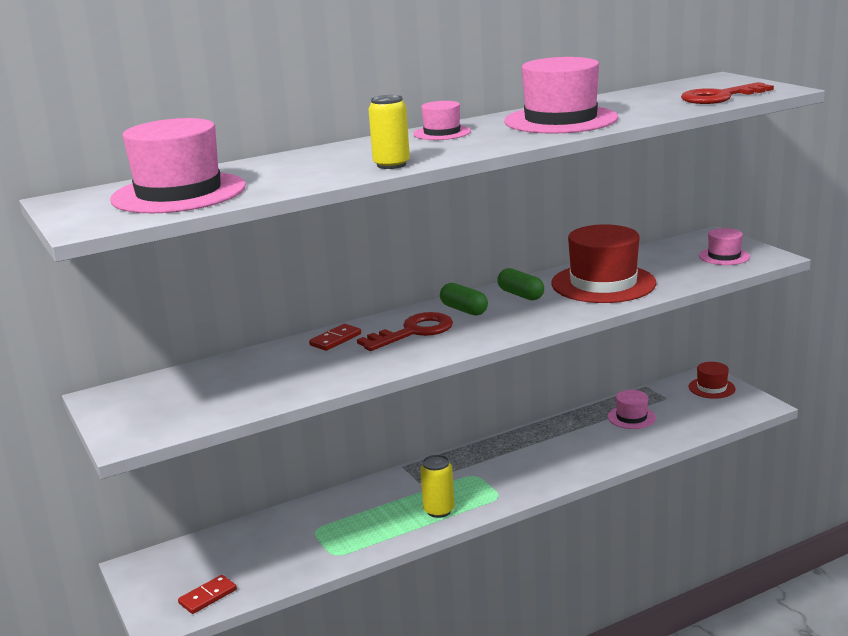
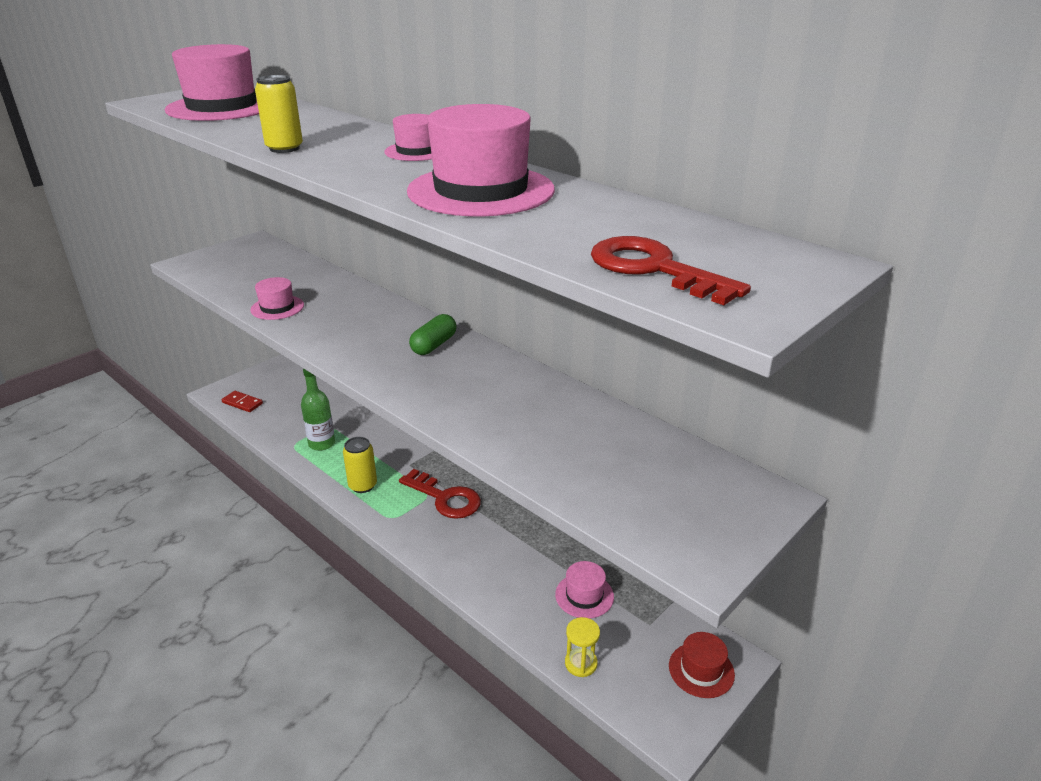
camera: 70 degrees right, 10 degrees up
(335, 340) = (356, 298): red domino -> none
(345, 535) = (322, 443): none -> green bottle
(413, 332) = (375, 329): red key -> red key (445, 498)
(520, 295) = (483, 370): green capsule -> none
(603, 283) = (534, 420): red hat -> none
(698, 427) = (581, 663): none -> yellow hourglass
(724, 256) = (680, 514): pink hat -> pink hat (277, 307)

